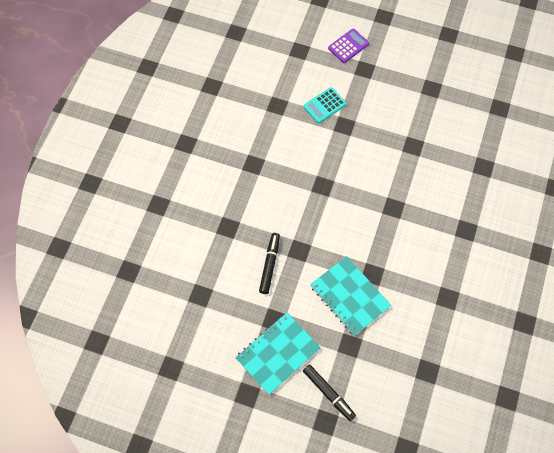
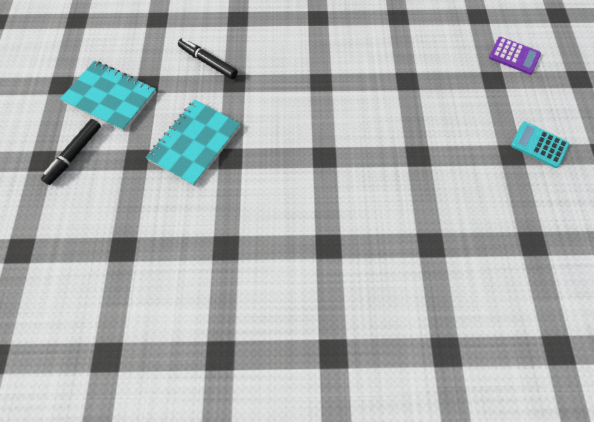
camera: 70 degrees right, 0 degrees up
(269, 265) = (208, 62): black marker -> black marker turned 135 degrees counterclockwise
(324, 105) = (422, 56): turquoise calculator -> turquoise calculator (539, 145)

